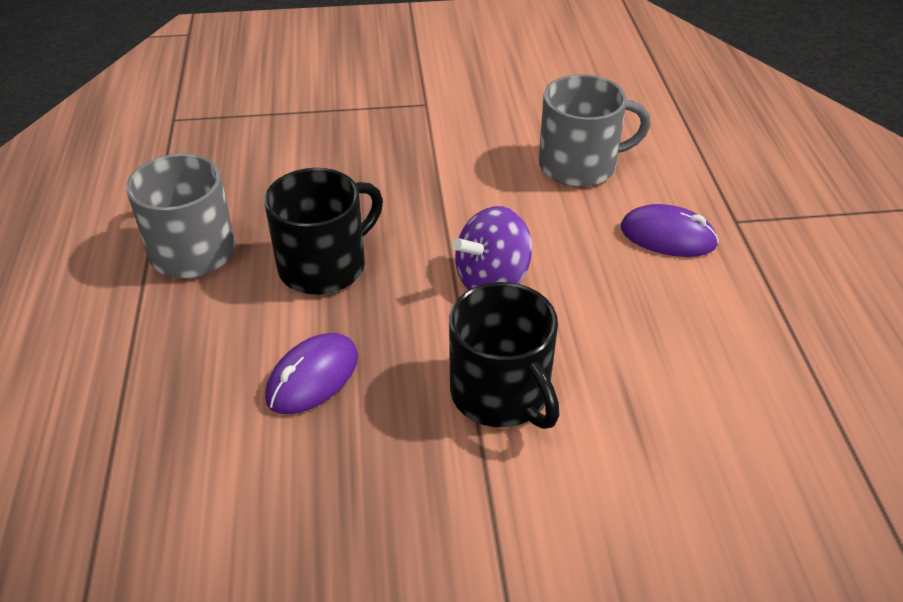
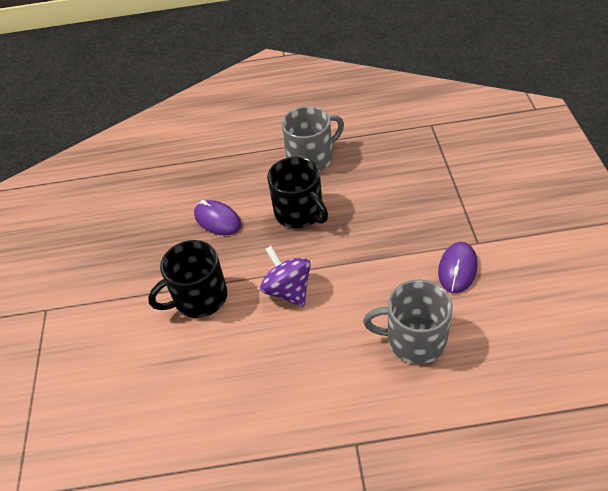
camera: 95 degrees right, 5 degrees up
(579, 165) = (414, 339): grey mug -> grey mug turned 105 degrees clockwise
(668, 236) = (334, 393): purple mouse -> purple mouse (457, 269)

